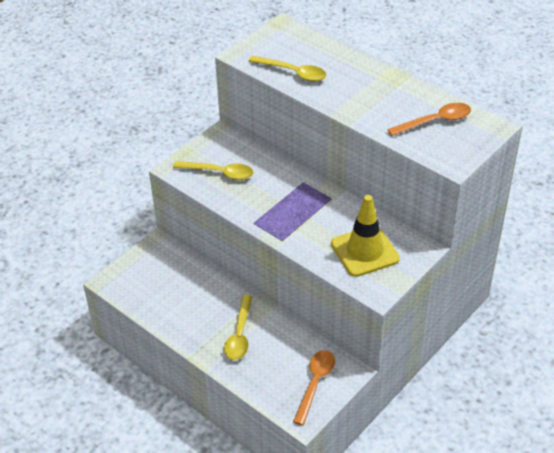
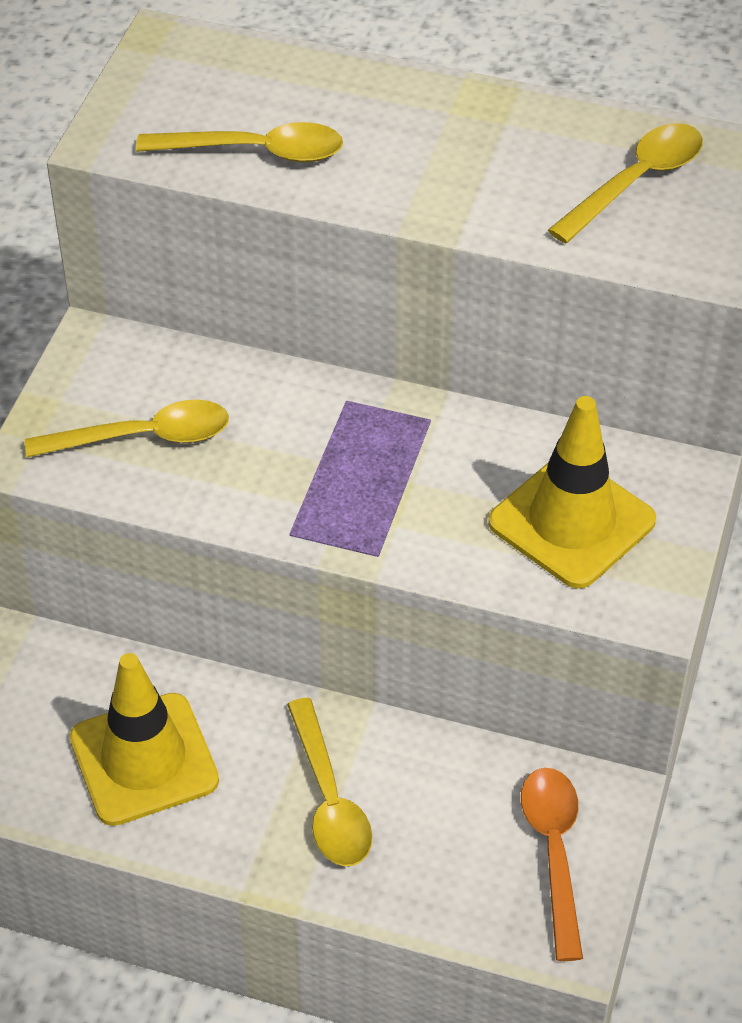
camera: 25 degrees left, 5 degrees up
(179, 298) = (144, 759): none -> yellow traffic cone
(435, 121) = (635, 182): orange spoon -> yellow spoon

